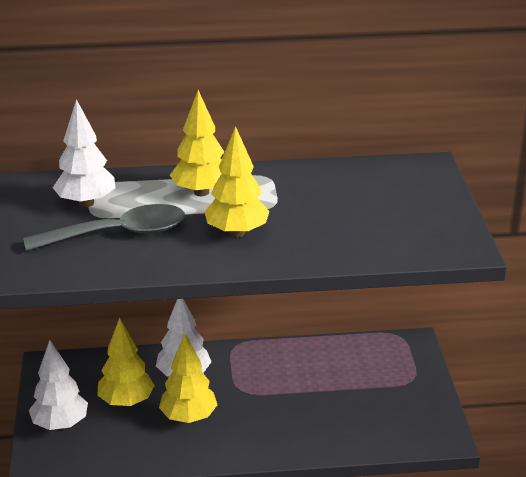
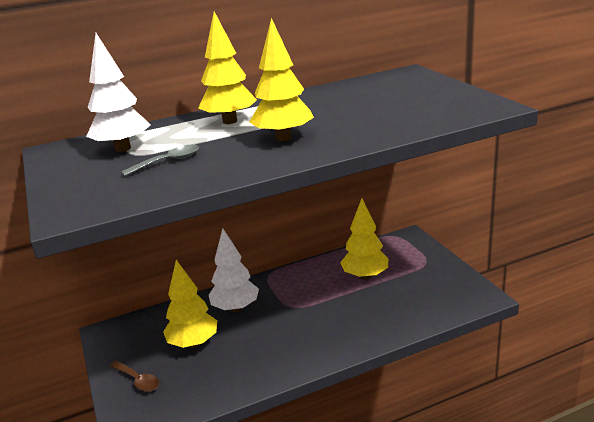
camera: 15 degrees left, 5 degrees down
(60, 424) = (138, 380): white tree -> brown spoon
(118, 234) = (168, 162): grey spoon -> grey spoon, size x0.50
(188, 417) = (257, 341): yellow tree -> yellow tree (365, 276)

